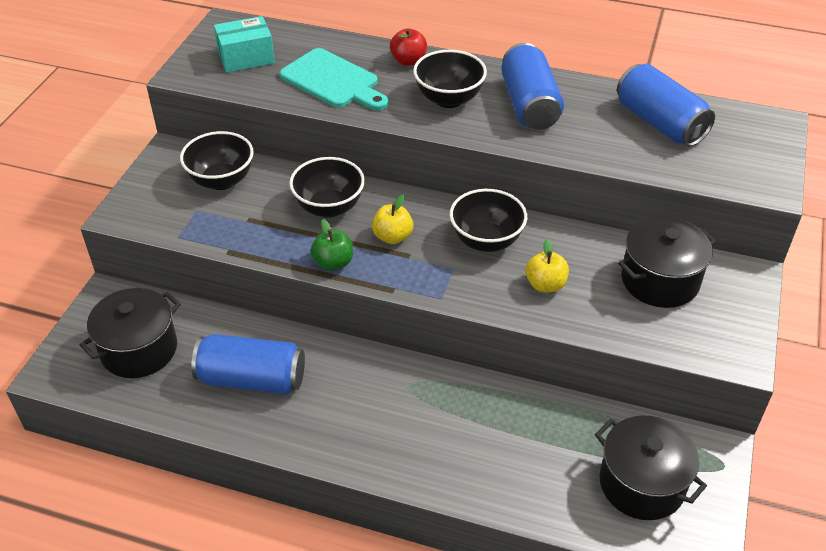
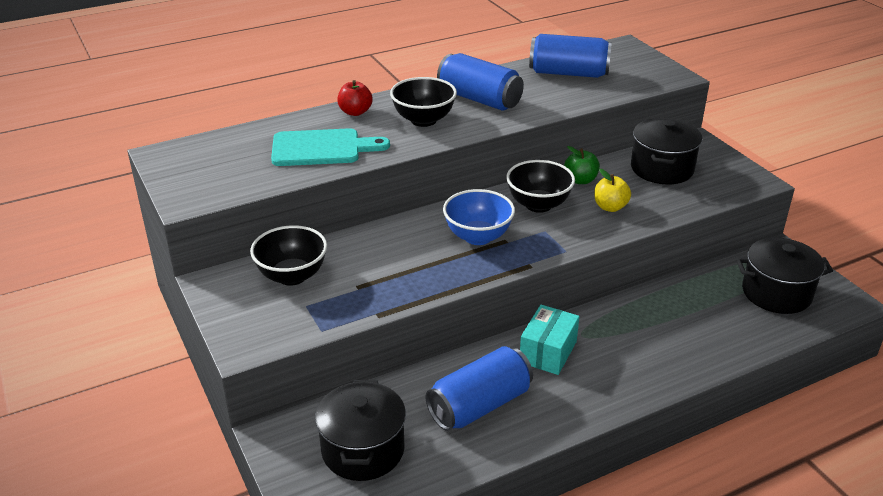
camera: 45 degrees left, 10 degrees down
(246, 57) = (223, 166): turquoise box -> turquoise box (548, 352)
(329, 207) = (405, 245): black bowl -> none
(333, 263) = (465, 275): green apple -> green apple (580, 180)
(392, 237) = (478, 237): yellow apple -> blue bowl

